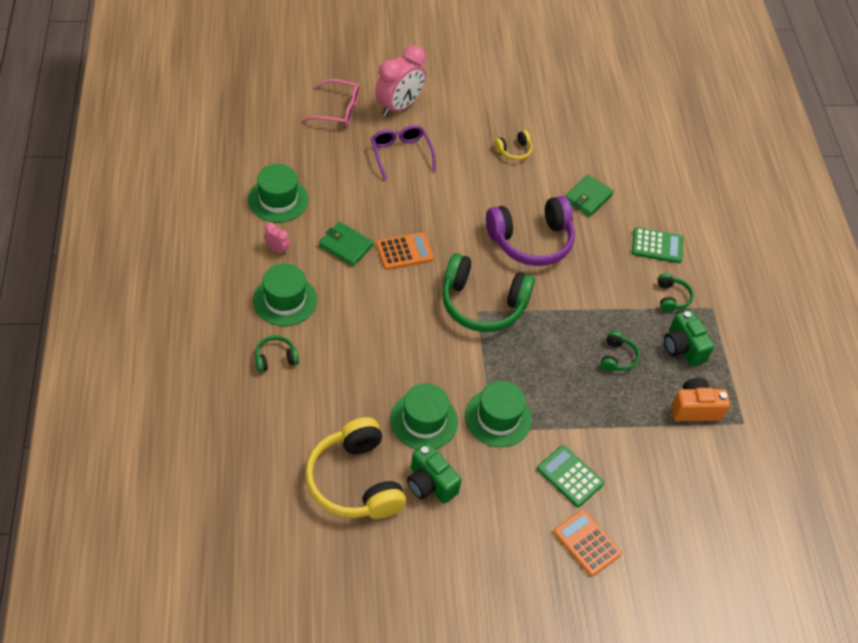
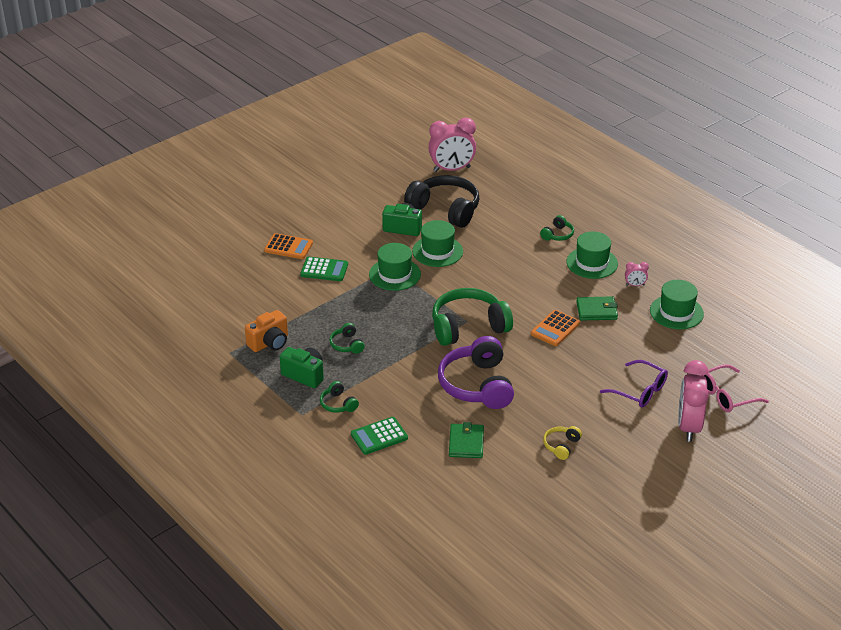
camera: 150 degrees right, 15 degrees down
(279, 550) = (452, 169): none -> pink clock
(355, 481) = (445, 209): yellow headphones -> black headphones
(531, 241) = (477, 385): purple headphones -> purple headphones turned 45 degrees counterclockwise

